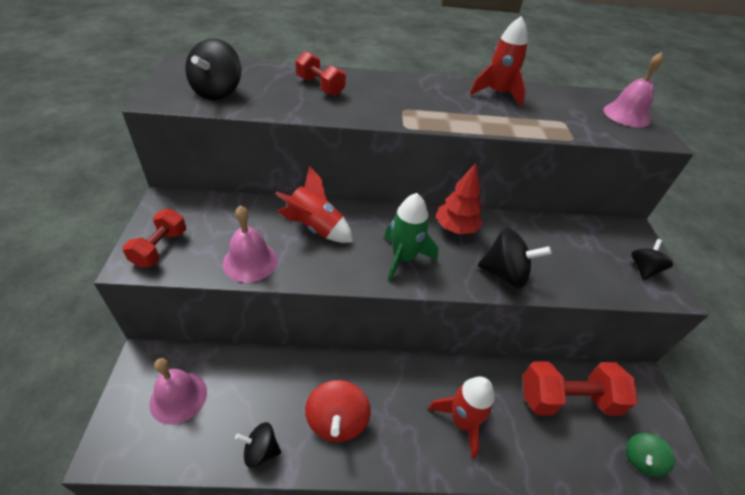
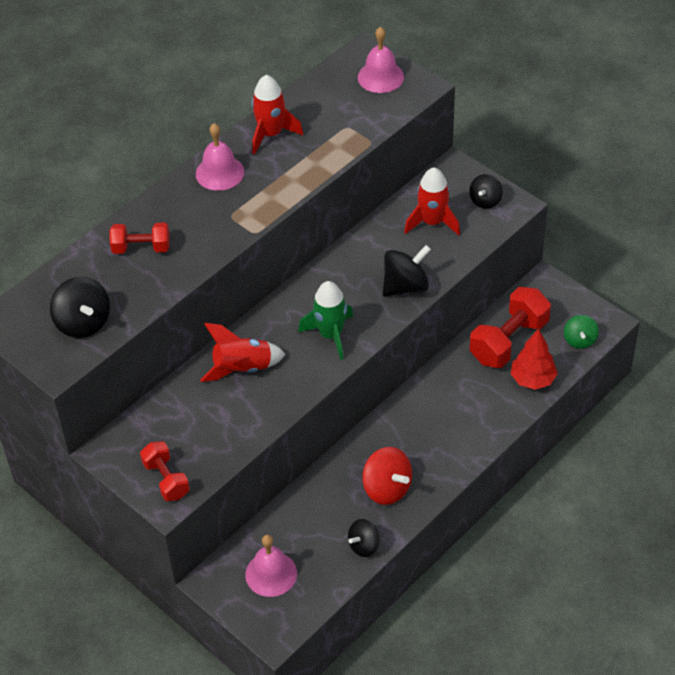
camera: 40 degrees left, 5 degrees up
(250, 261) = (238, 430): pink bell -> pink bell (220, 172)
(455, 228) = (336, 279): red tree -> red tree (532, 379)
(462, 421) = (460, 416): red rocket -> red rocket (432, 222)
(643, 269) = (485, 201): black spinning top -> black spinning top turned 135 degrees counterclockwise

